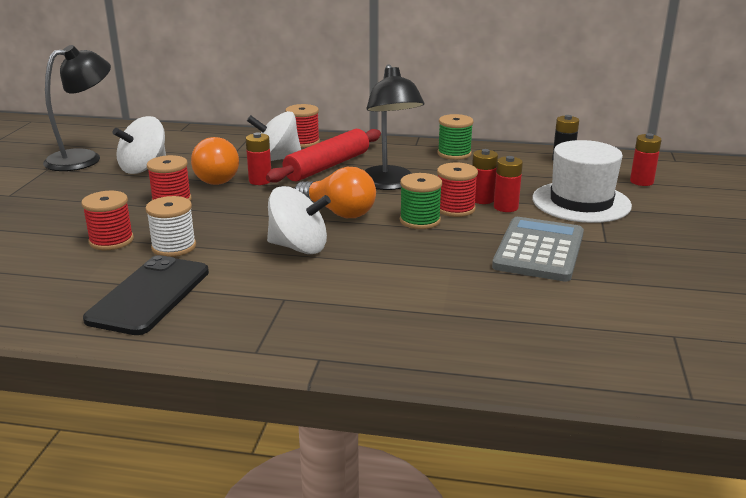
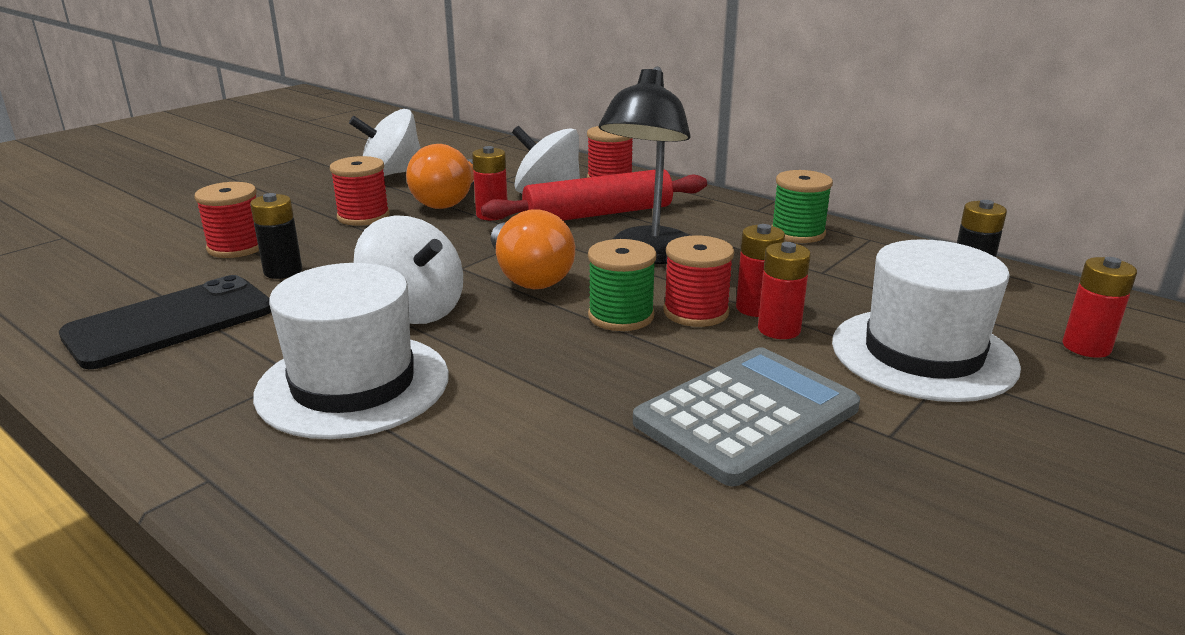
camera: 30 degrees right, 0 degrees up
(84, 158) = (350, 153): black lamp -> none
(174, 247) = (283, 271): white spool -> black battery
(325, 293) = (353, 384): none -> white hat

